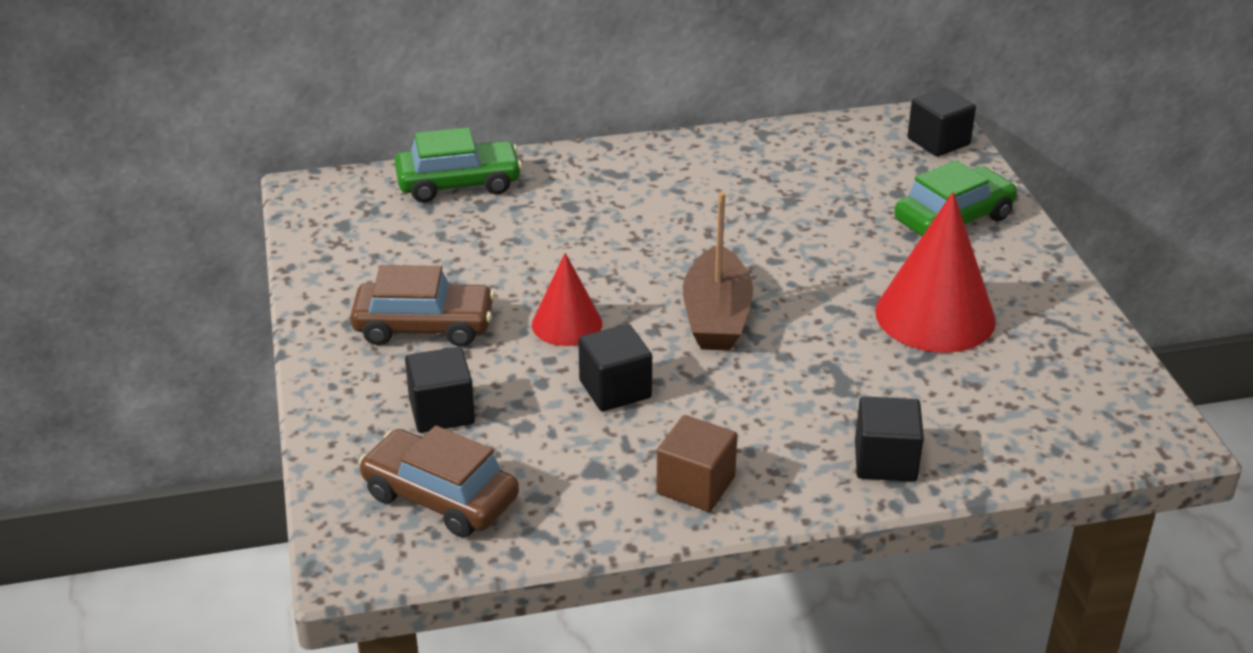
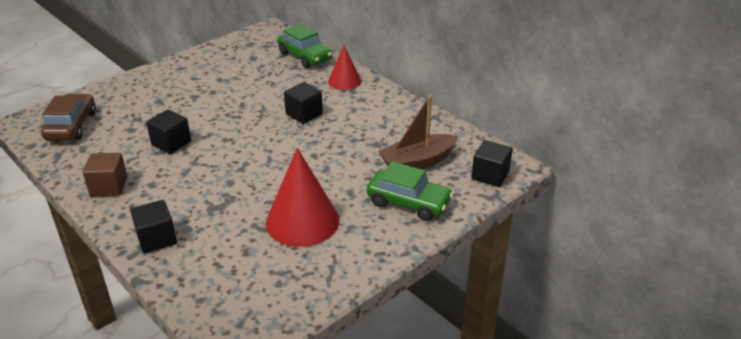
camera: 60 degrees right, 0 degrees up
(424, 326) = (188, 84): brown car -> none
(442, 411) = (130, 107): black cube -> black cube (304, 114)
(567, 324) = (214, 116): red cone -> red cone (344, 81)
(716, 317) = (249, 153): brown boat -> brown boat (417, 162)

